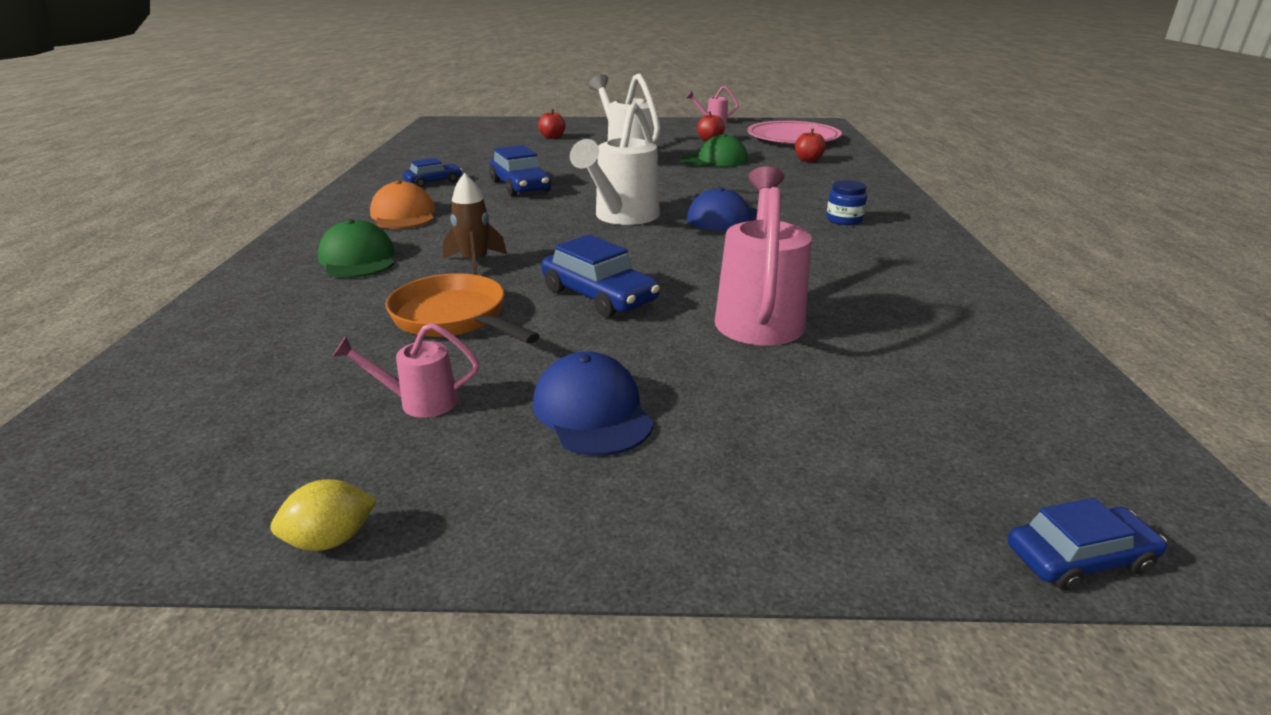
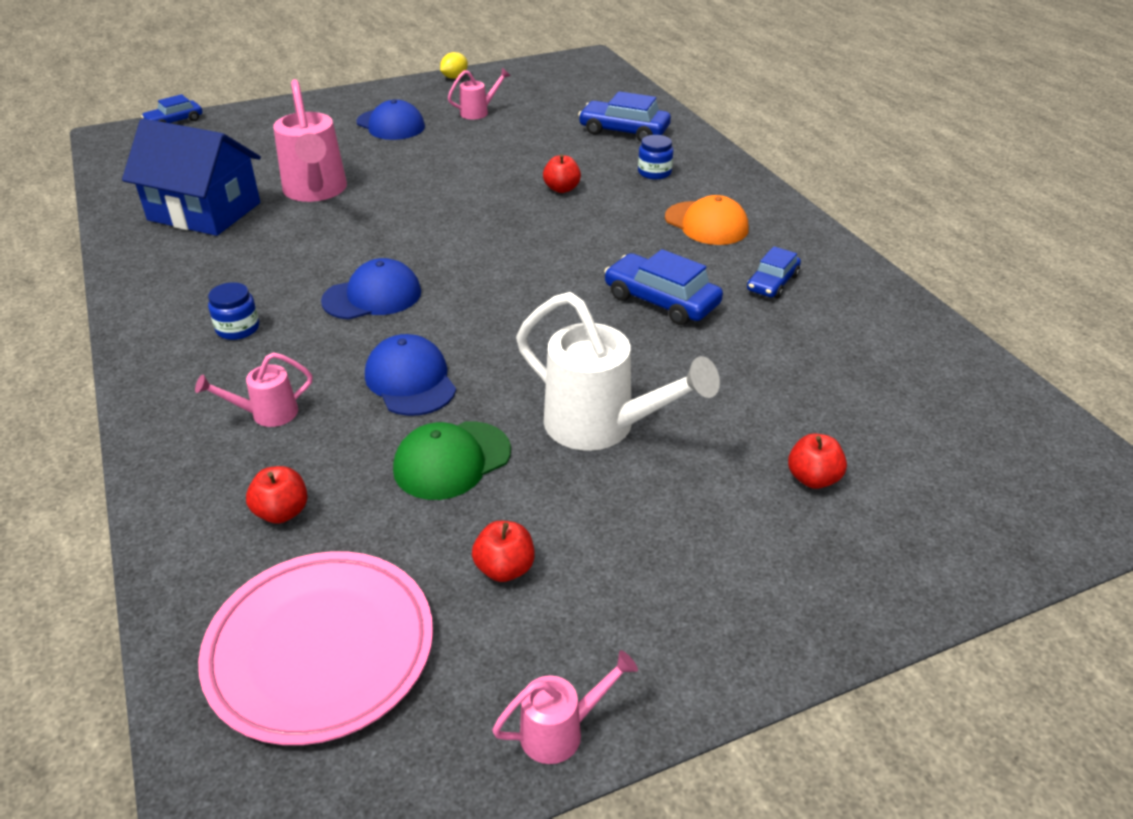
camera: 155 degrees right, 10 degrees up
(358, 259) = (654, 172): green cap -> blue jar
(454, 318) = (517, 149): orange pan -> none
(475, 262) = (562, 189): brown rocket -> red apple
(599, 296) = (438, 182): blue car -> blue car (624, 131)
(622, 217) = (490, 272): white watering can -> none
(722, 182) = (410, 381): none -> blue cap
(818, 184) = (266, 414): none -> pink watering can
(910, 319) = (204, 211): none -> blue house

